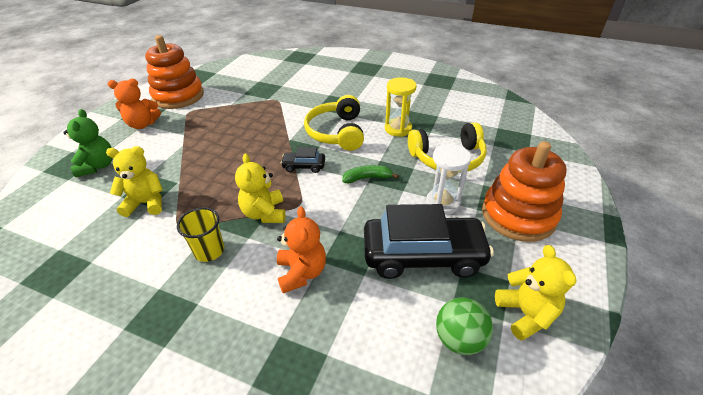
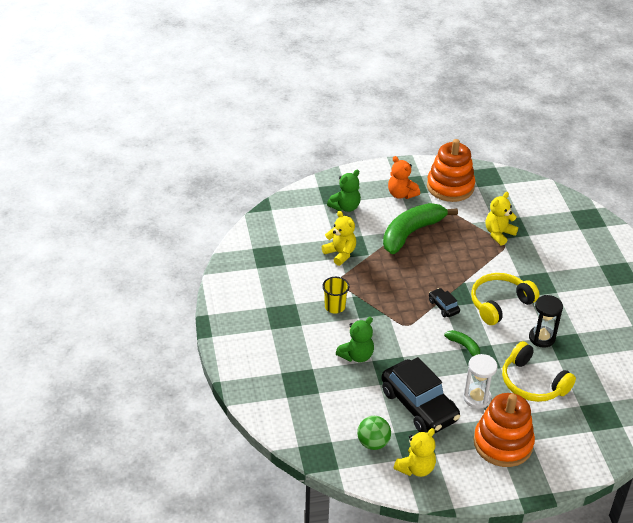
camera: 55 degrees right, 0 degrees up
(193, 141) = (411, 233): none -> green banana
(264, 213) = (383, 313): yellow teddy bear -> yellow teddy bear (498, 234)
(301, 272) = (356, 356): orange teddy bear -> green teddy bear
(398, 129) = (542, 338): yellow hourglass -> black hourglass

